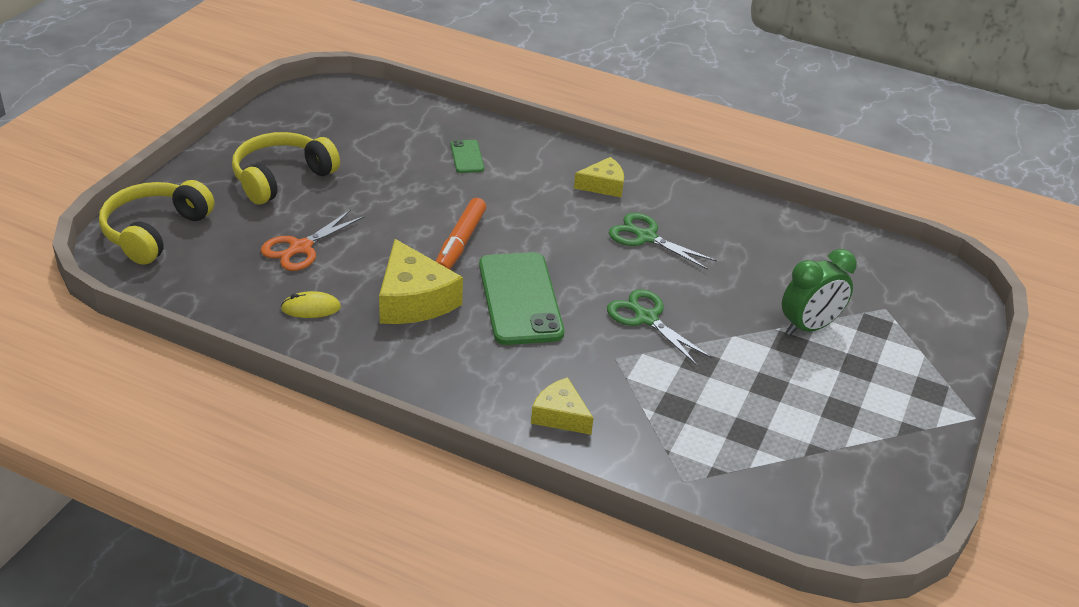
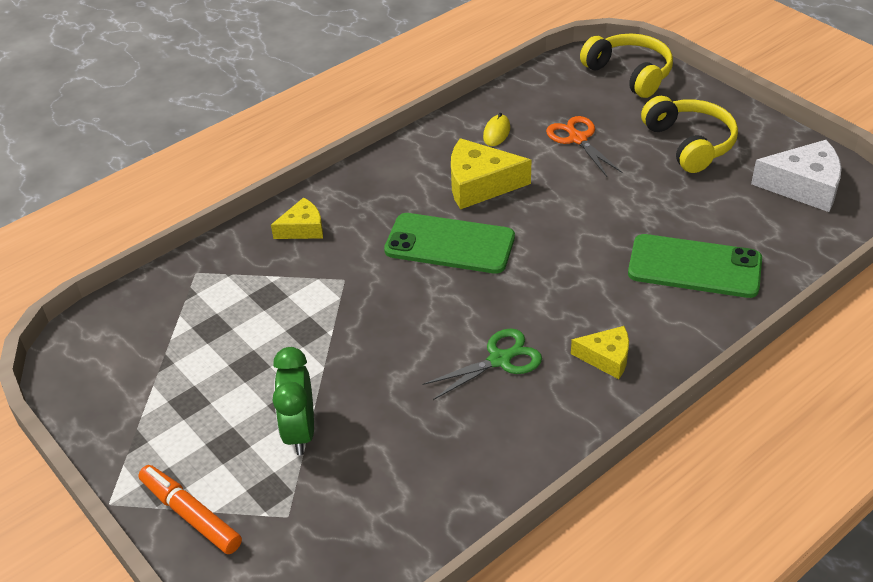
camera: 120 degrees right, 5 degrees up
(325, 114) = (803, 186): none -> white cheese
(460, 243) = (546, 227): orange marker -> orange marker (191, 514)
(467, 157) = (694, 267): green phone -> green phone, size x2.11
(603, 185) = (606, 357): yellow cheese -> yellow cheese turned 90 degrees counterclockwise
(646, 318) = (380, 316): green scissors -> none

